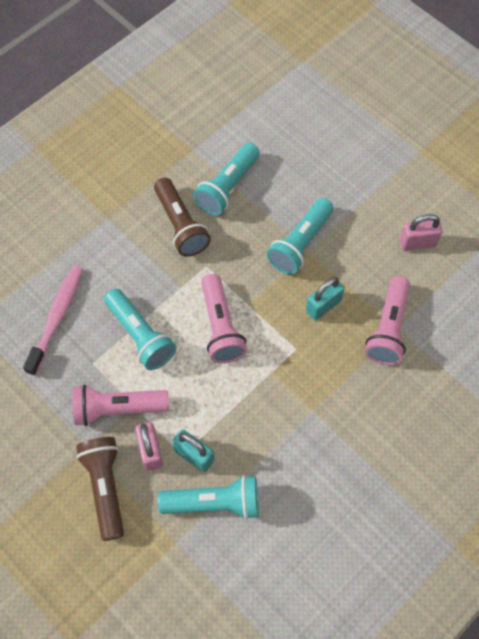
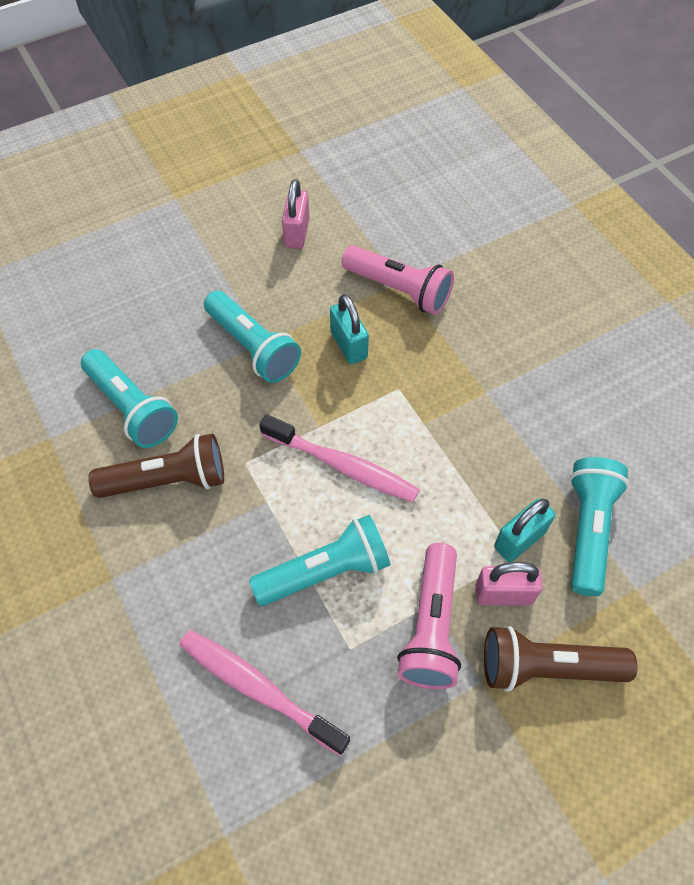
camera: 75 degrees left, 5 degrees down
(220, 327) = (343, 466): pink flashlight -> pink toothbrush

